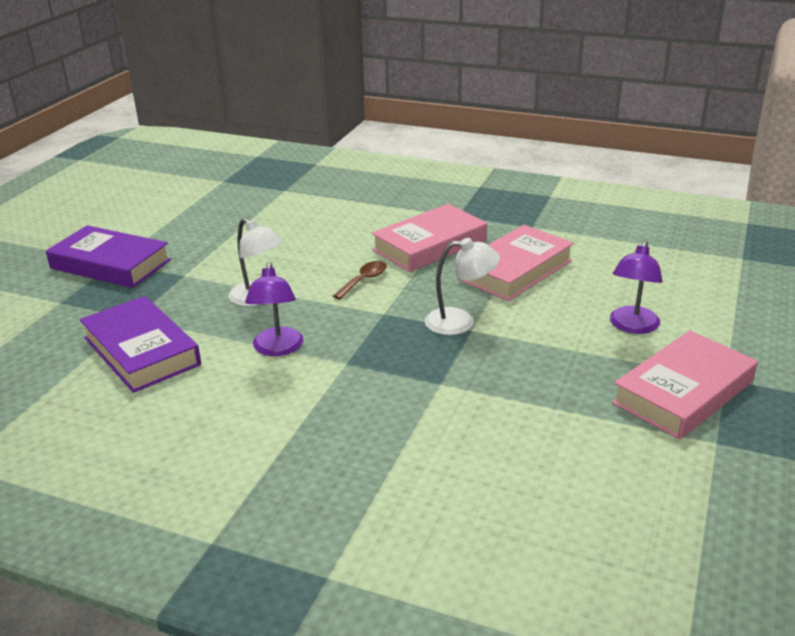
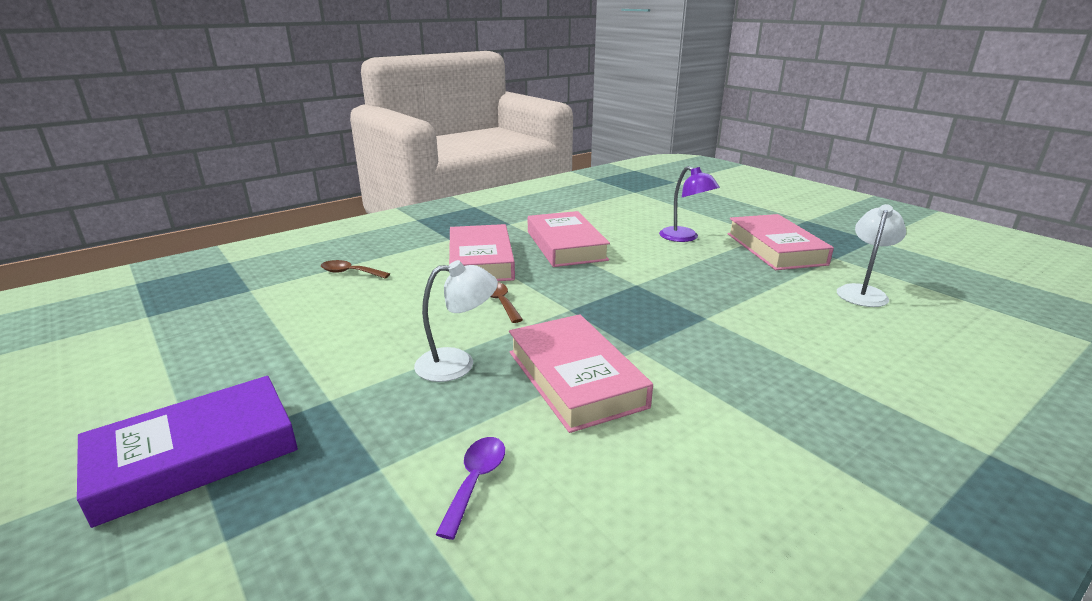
camera: 60 degrees left, 5 degrees down
(141, 351) = (475, 481): purple book -> purple spoon
(277, 349) = (575, 378): purple lamp -> pink book
(346, 207) = (350, 273): none -> brown spoon
(460, 322) = (619, 284): white lamp -> white lamp (863, 292)

